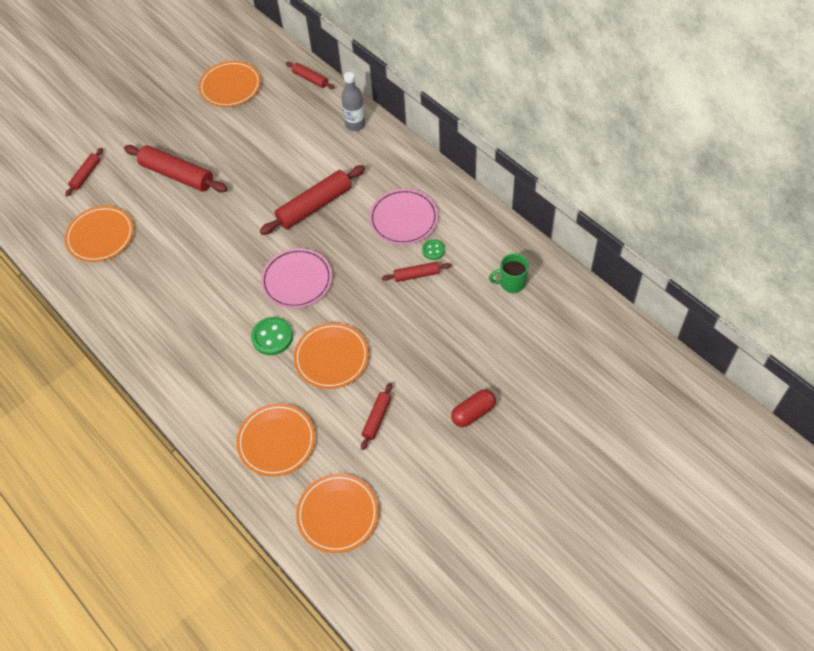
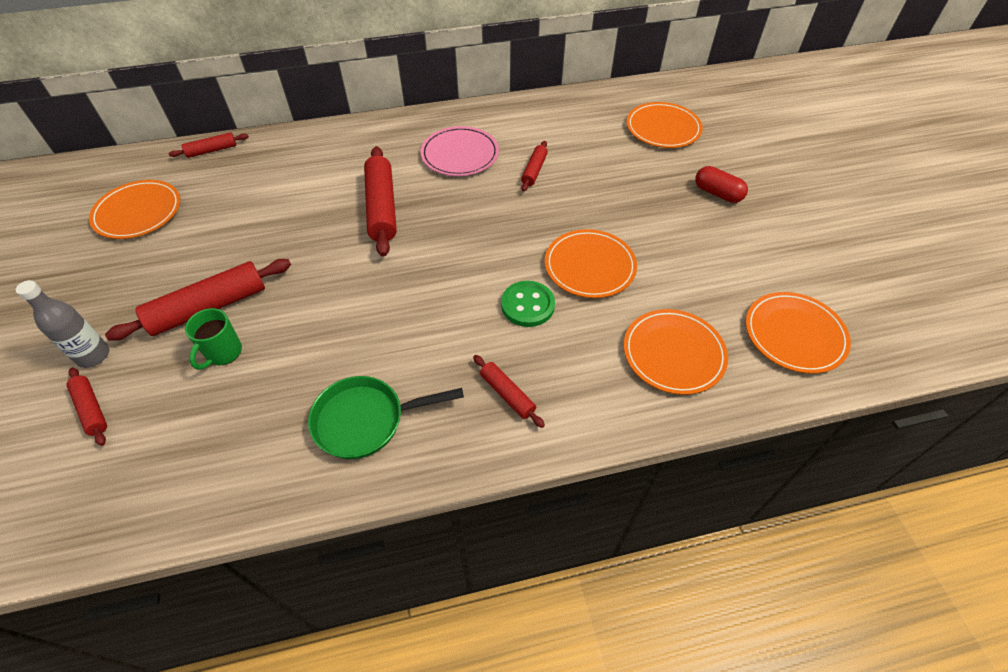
camera: 65 degrees left, 5 degrees down
(100, 236) = (216, 429): orange plate -> orange plate (663, 128)
(139, 300) = (366, 420): none -> green pan
(297, 280) = (467, 256): pink plate -> none
(355, 124) = (310, 142): grey bottle -> grey bottle (93, 356)
(377, 418) = (688, 260): red rolling pin -> red rolling pin (507, 394)
(433, 250) = (514, 150): green button -> none
(473, 413) = (717, 193): red capsule -> red capsule turned 45 degrees counterclockwise
(511, 283) = (590, 120): green mug -> green mug (223, 353)

